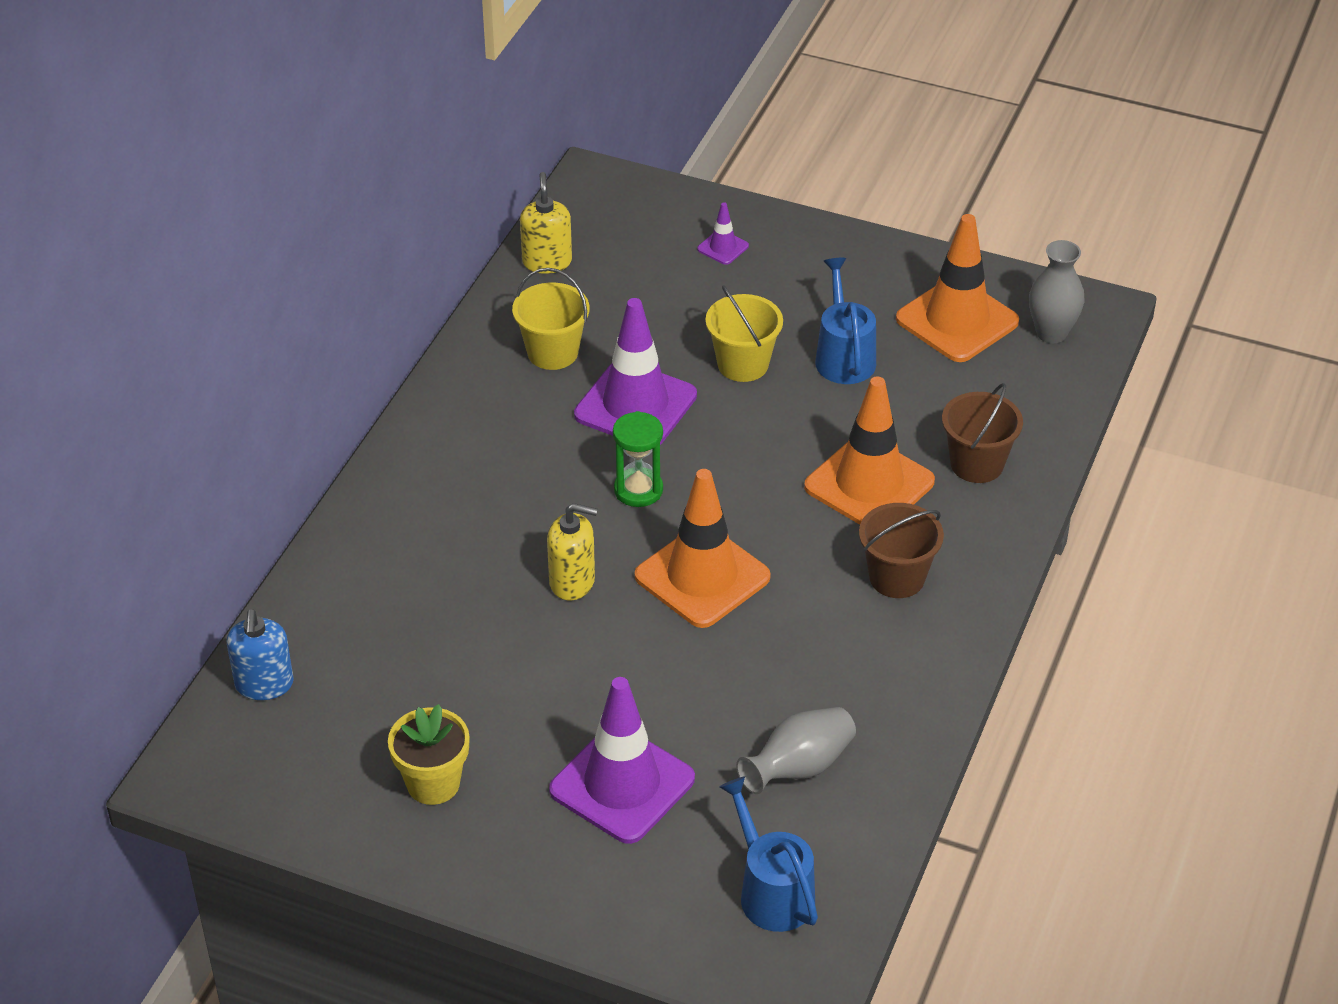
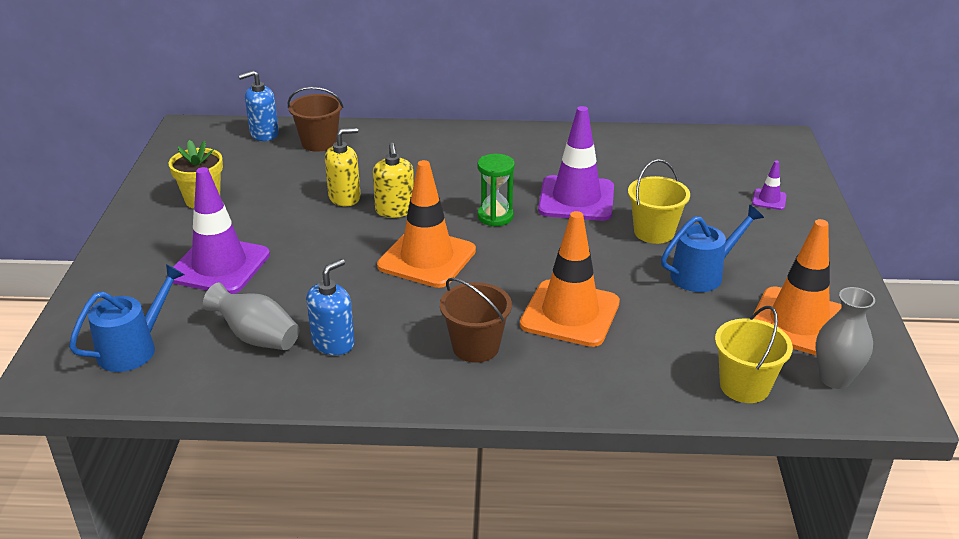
camera: 70 degrees right, 10 degrees down
(547, 262) = (685, 140): yellow soap dispenser -> yellow soap dispenser (344, 197)
(552, 352) = (601, 160): yellow bucket -> yellow bucket (744, 386)
(839, 698) = (333, 343): none -> blue soap dispenser
(977, 464) = (633, 365): brown bucket -> brown bucket (319, 143)

